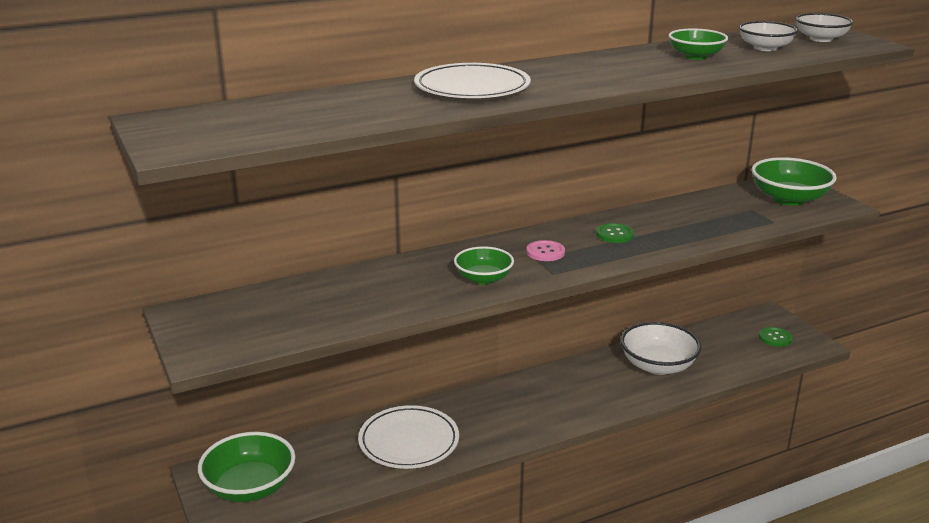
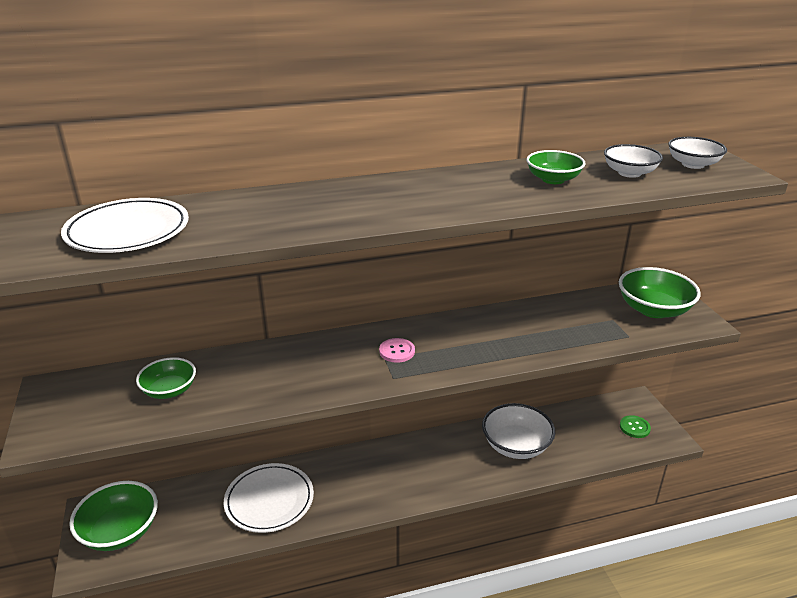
camera: 10 degrees right, 5 degrees up
(472, 88) = (310, 207): white plate -> white plate (128, 231)
(483, 278) = (327, 377): green bowl -> green bowl (169, 390)
(614, 234) = (470, 337): green button -> none

